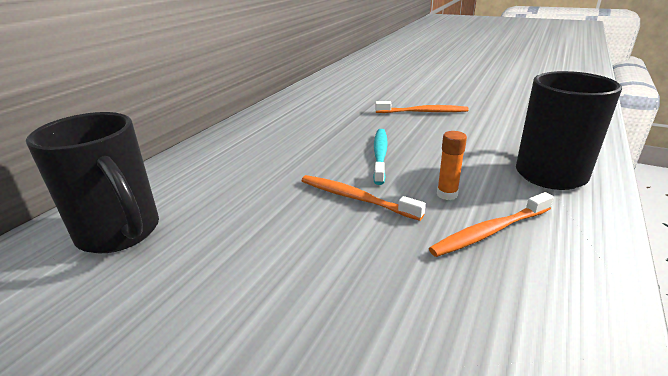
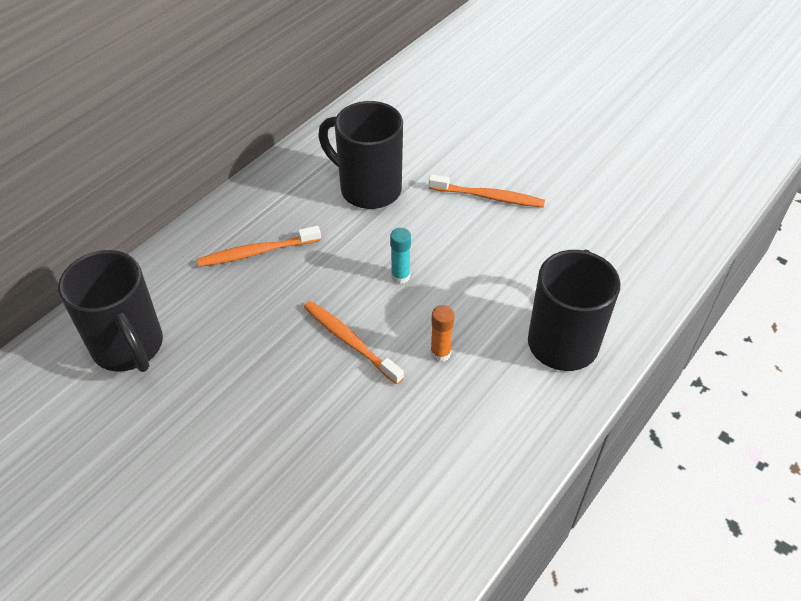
camera: 10 degrees right, 20 degrees up
(328, 118) = (368, 189): none -> black mug
(380, 155) = (400, 276): turquoise toothbrush -> turquoise glue stick
(490, 231) = (454, 410): orange toothbrush -> orange toothbrush (257, 252)

